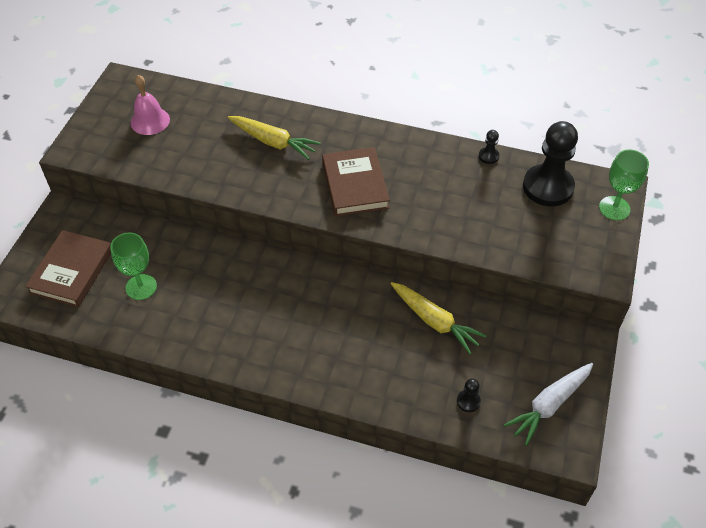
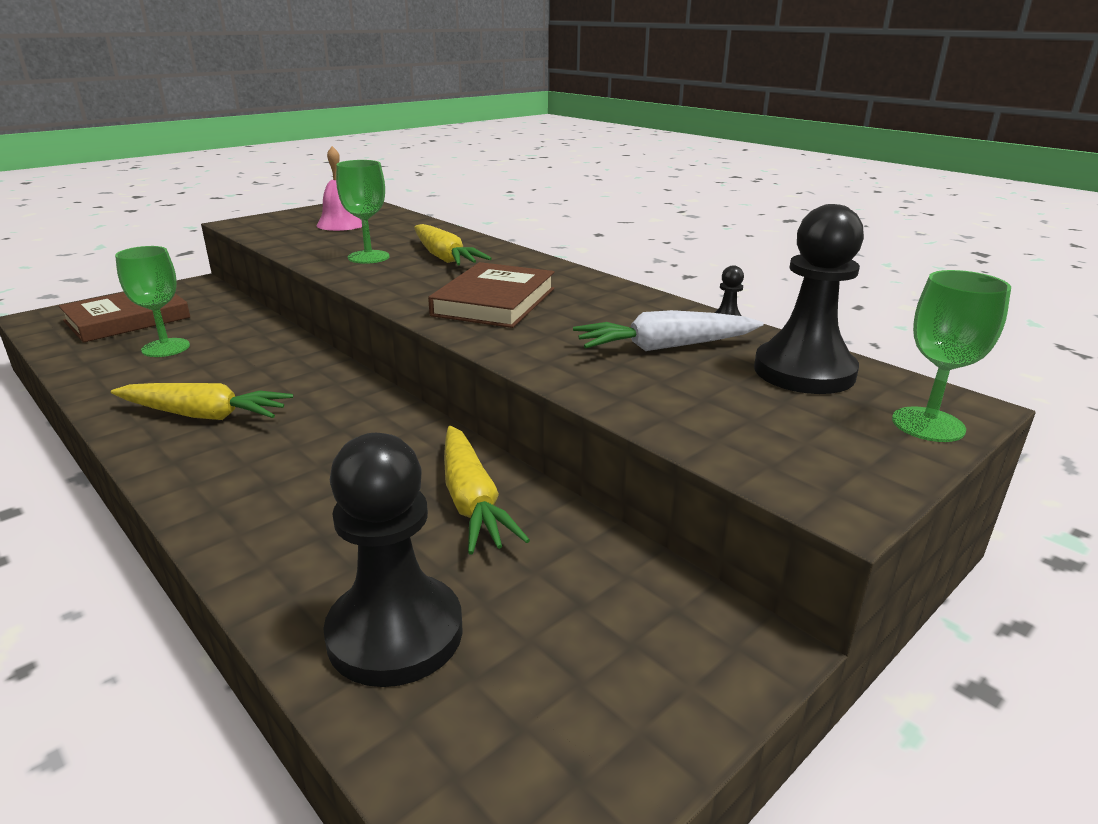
camera: 30 degrees right, 25 degrees down
(225, 162) = (368, 257): none -> green goblet
(243, 330) = (204, 415): none -> yellow carrot
(468, 401) = (395, 633): black pawn -> black pawn, size x2.39
(549, 405) = (556, 722): white carrot -> white carrot (665, 347)

